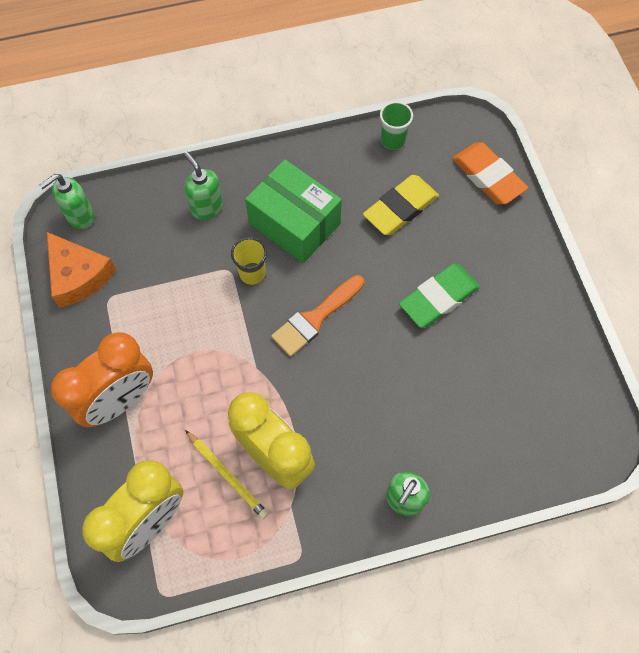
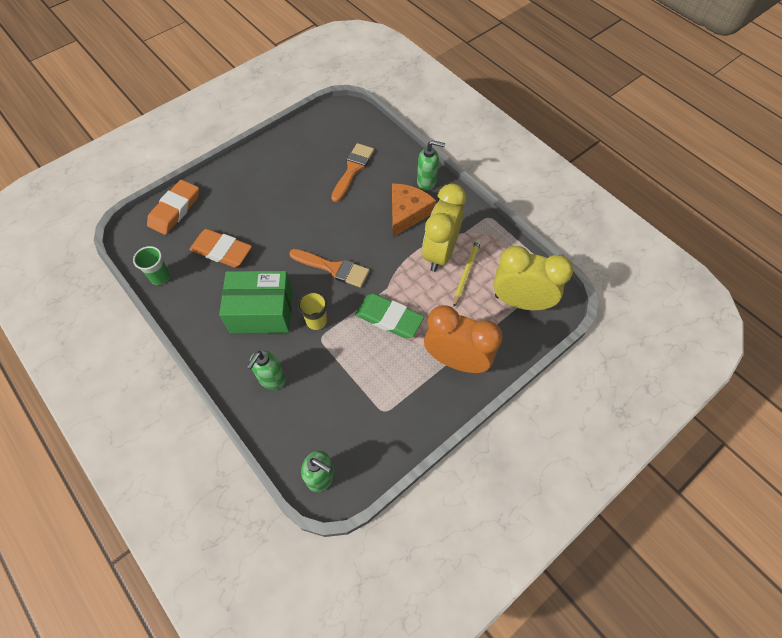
camera: 115 degrees left, 5 degrees down
(78, 275) = (375, 445): orange cheese -> orange cheese (407, 213)
(294, 223) = (261, 311): green box -> green box turned 75 degrees clockwise
(400, 208) = (222, 251): yellow eraser -> orange eraser
(438, 298) = (285, 207): green eraser -> green eraser (389, 318)
(470, 406) = (353, 169): none -> orange brush

